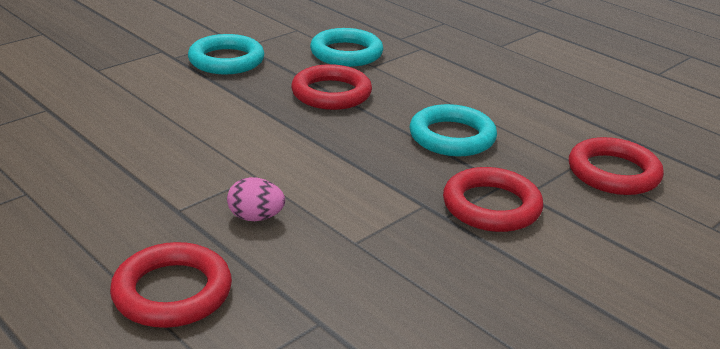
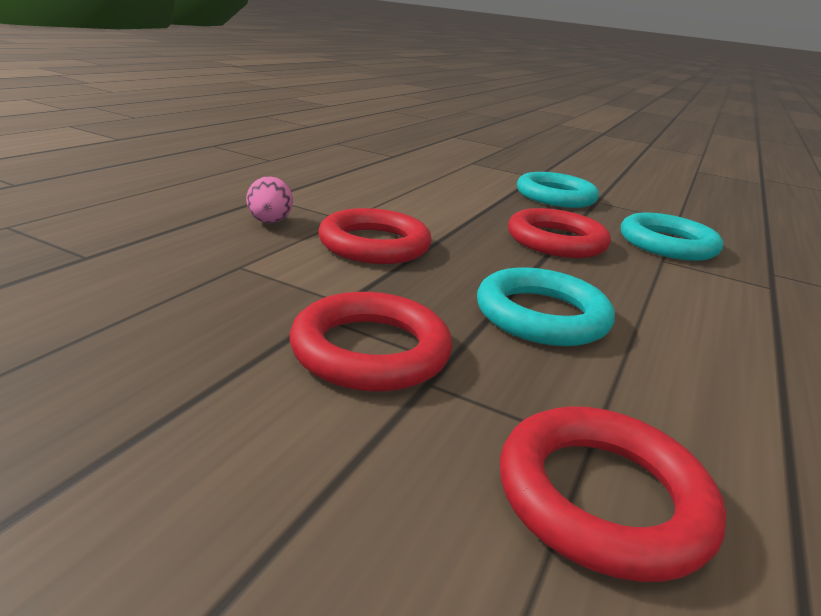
camera: 70 degrees right, 5 degrees down
(172, 292) = (141, 203): red ring -> red ring (374, 245)

